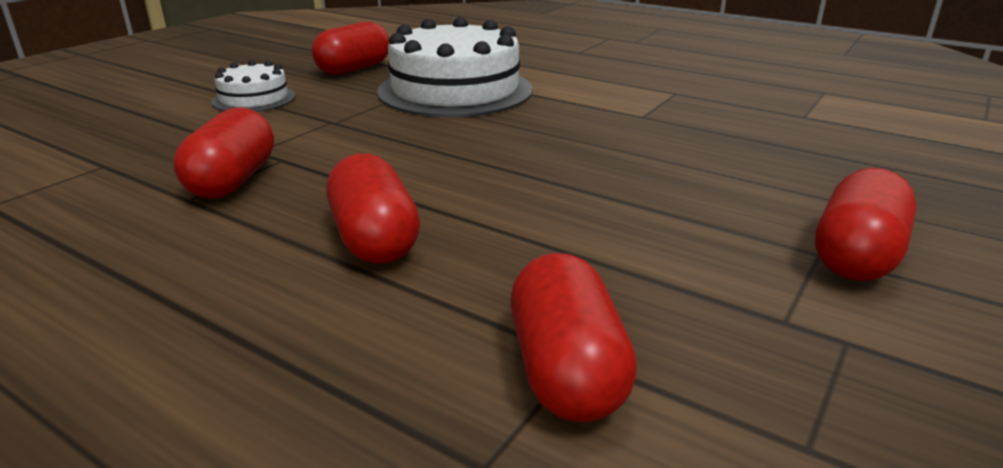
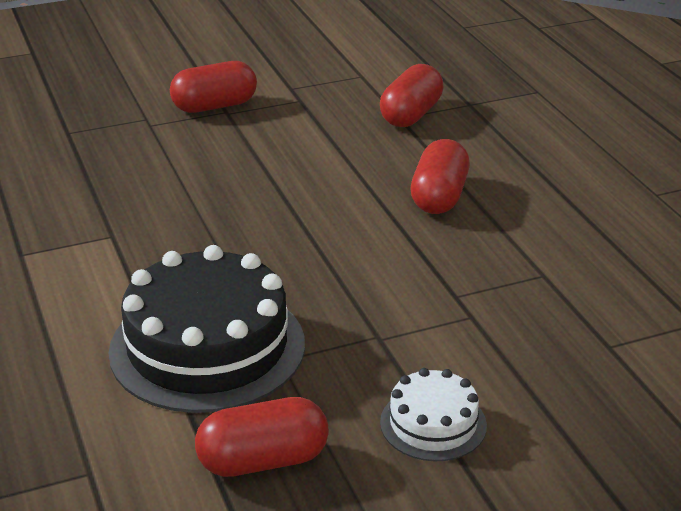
camera: 145 degrees left, 5 degrees up
(233, 181) = (505, 282): red capsule -> none
(455, 90) = (207, 347): white cake -> black cake

